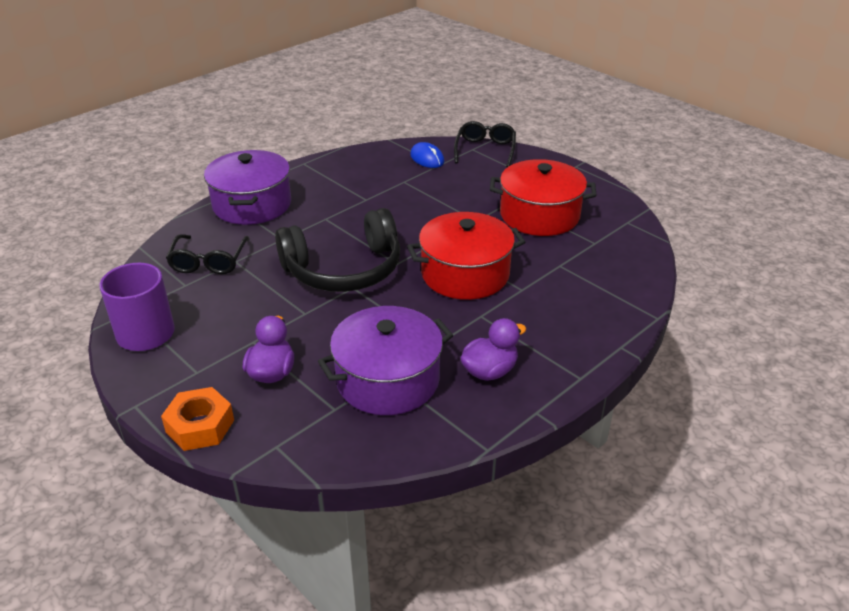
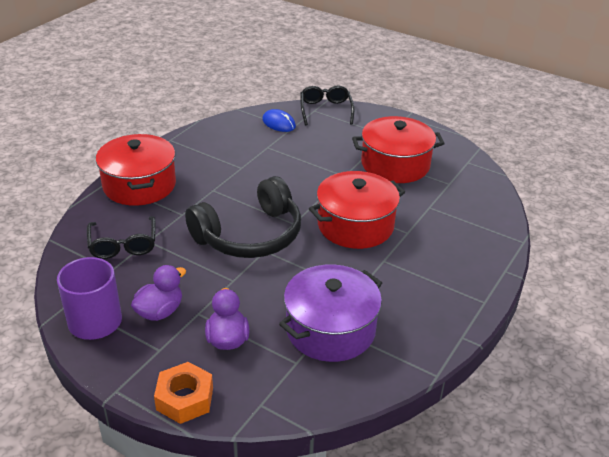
camera: 15 degrees left, 0 degrees up
(252, 205) = (139, 185): purple pot -> red pot
(489, 371) = (411, 308): purple duck -> purple duck (160, 311)

